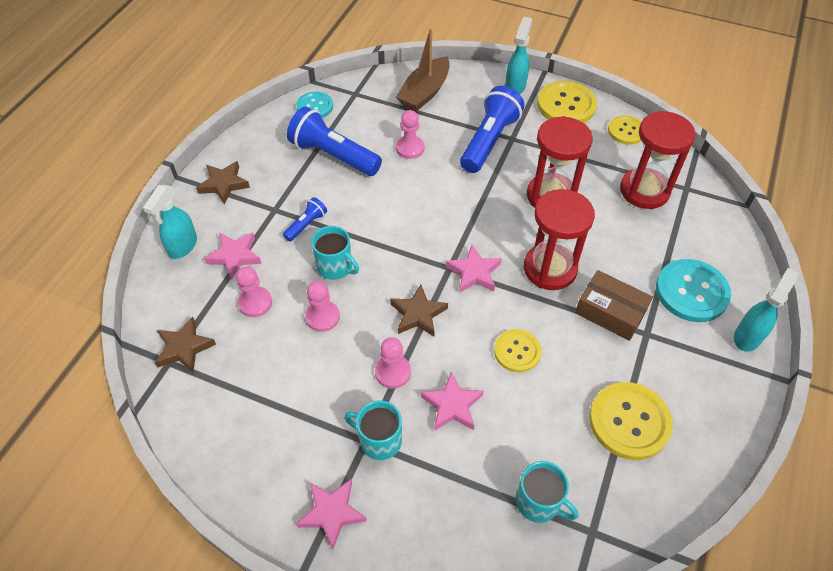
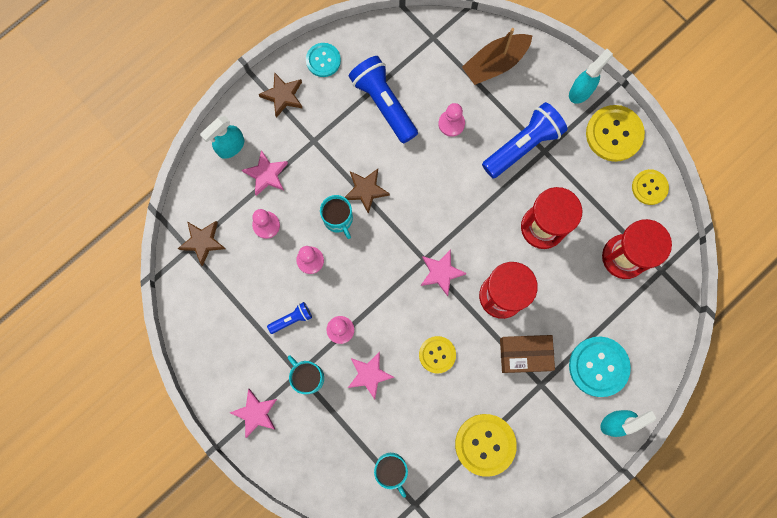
camera: 25 degrees right, 25 degrees up
(306, 225) = (332, 168): blue flashlight -> blue flashlight (291, 319)
(315, 106) = (391, 38): turquoise button -> turquoise button (323, 60)
(418, 314) = (381, 290): brown star -> brown star (366, 190)
(610, 312) = (525, 354): brown box -> brown box turned 60 degrees counterclockwise

